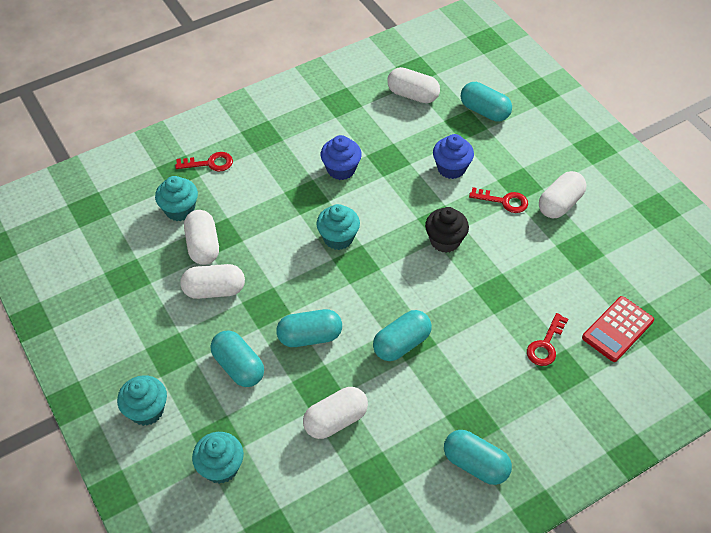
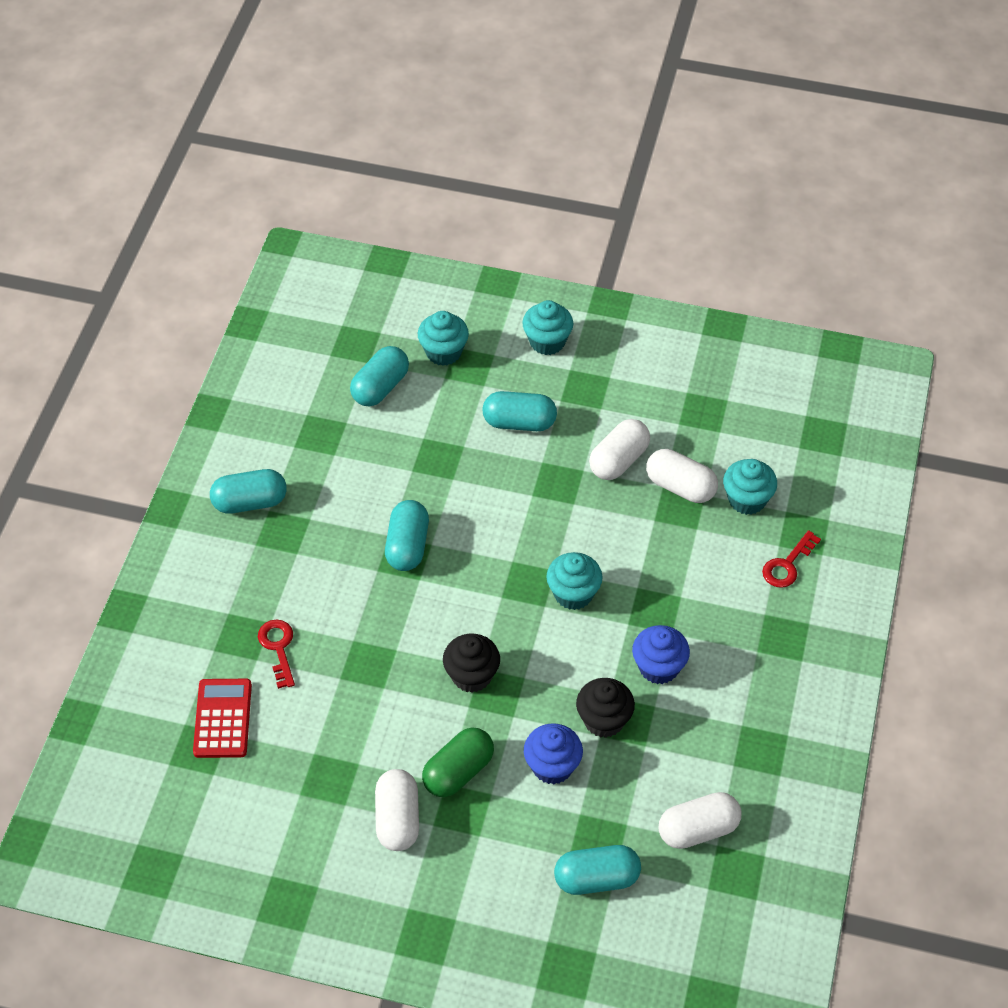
camera: 135 degrees right, 0 degrees up
(310, 337) = (491, 489): turquoise capsule -> turquoise capsule (380, 387)
(335, 420) = (395, 446): white capsule -> none
(400, 168) = (604, 720): none -> black cupcake
(504, 201) = (458, 772): red key -> green capsule

